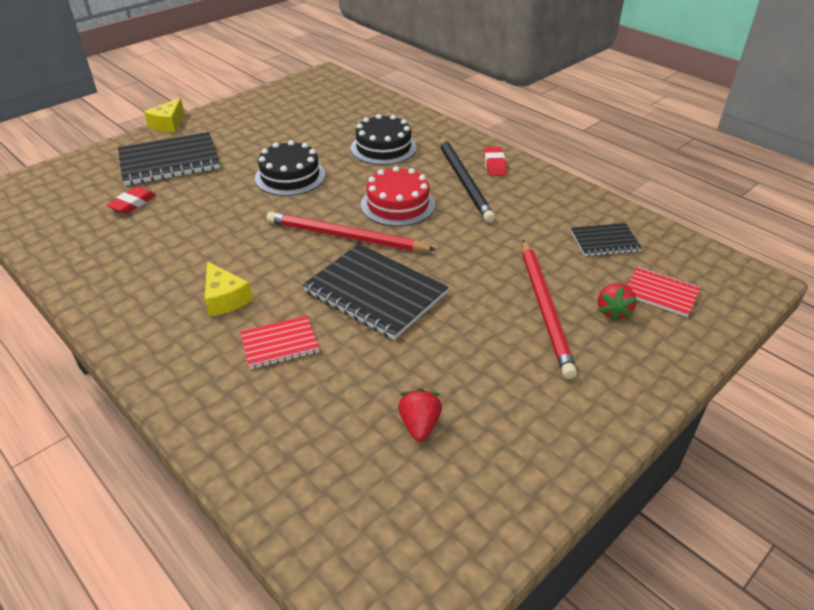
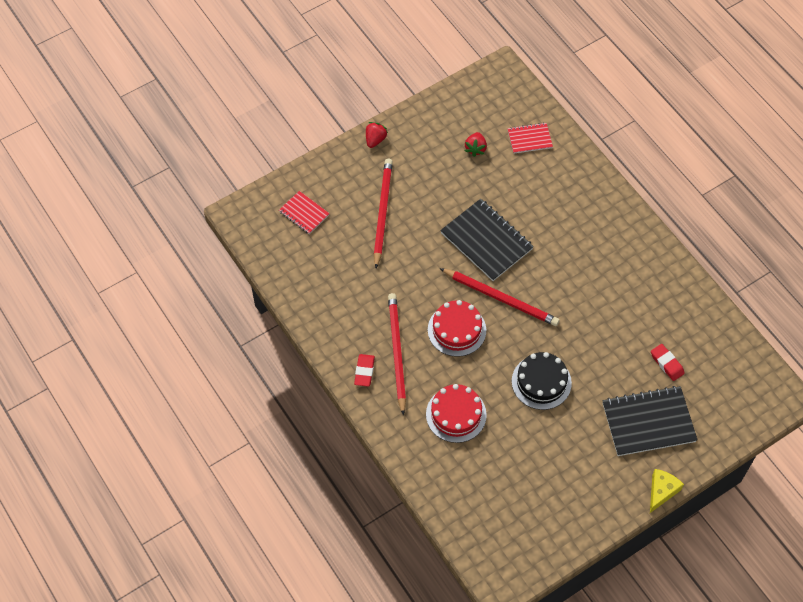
camera: 170 degrees left, 20 degrees up
(132, 204) = (667, 363): red eraser -> red eraser turned 75 degrees counterclockwise
(225, 299) = (583, 250): yellow cheese -> none
(280, 344) = (547, 210): red notebook -> red notebook (529, 139)
(383, 147) = (456, 414): black cake -> red cake
(464, 181) = (397, 352): black pencil -> red pencil
(604, 241) = (316, 265): black notebook -> none
(613, 311) = (341, 204): red strawberry -> red strawberry (375, 140)

